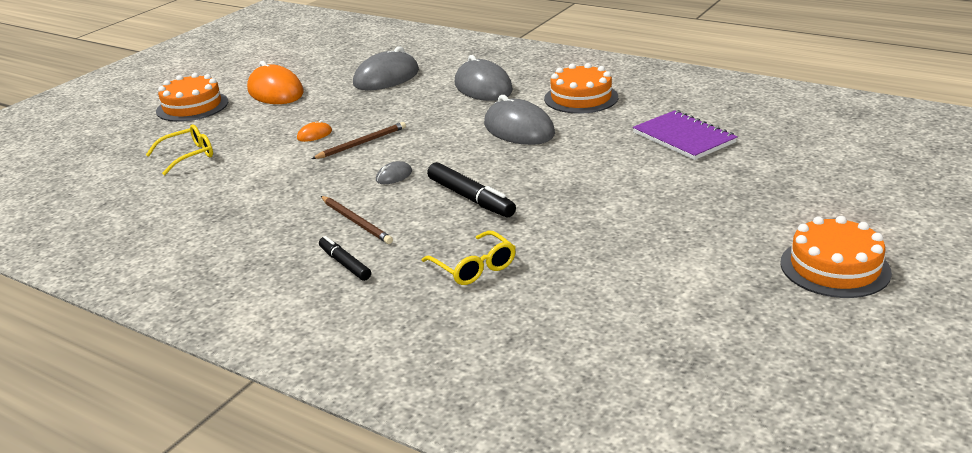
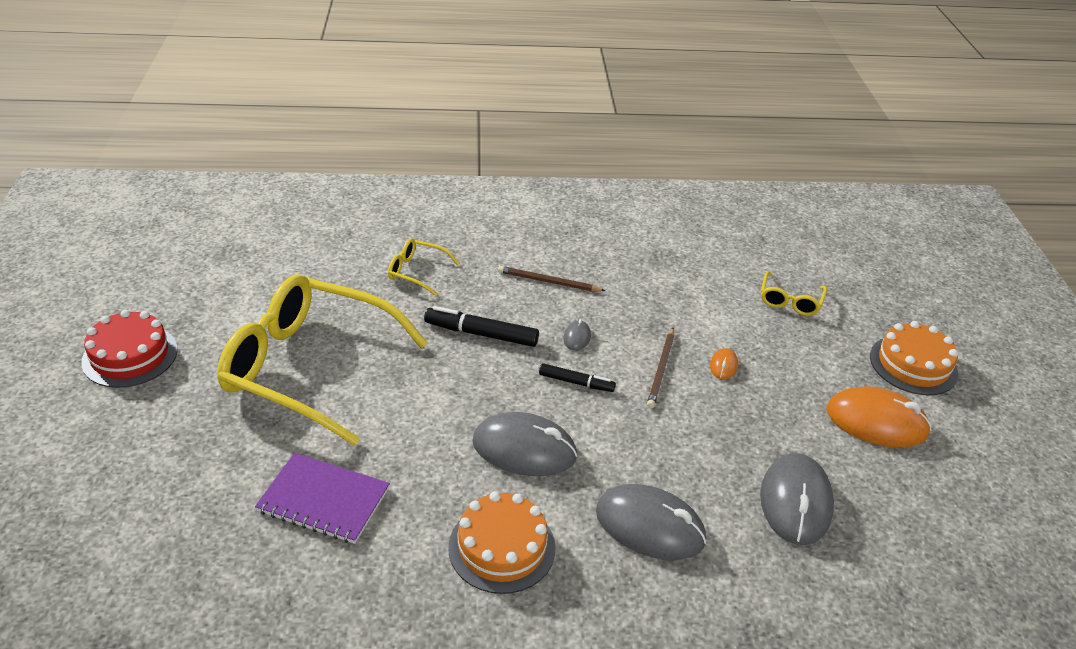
camera: 140 degrees right, 10 degrees up
(345, 264) = (512, 247): black marker -> black marker (576, 382)
(650, 213) = (309, 367): none -> yellow glasses
(835, 267) = (130, 355): orange cake -> red cake

